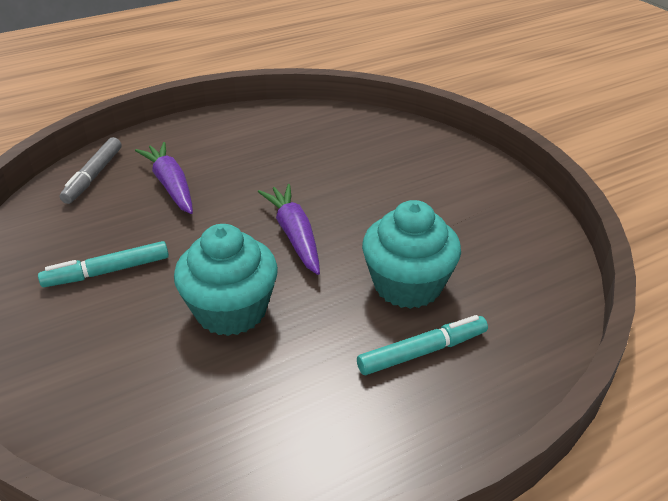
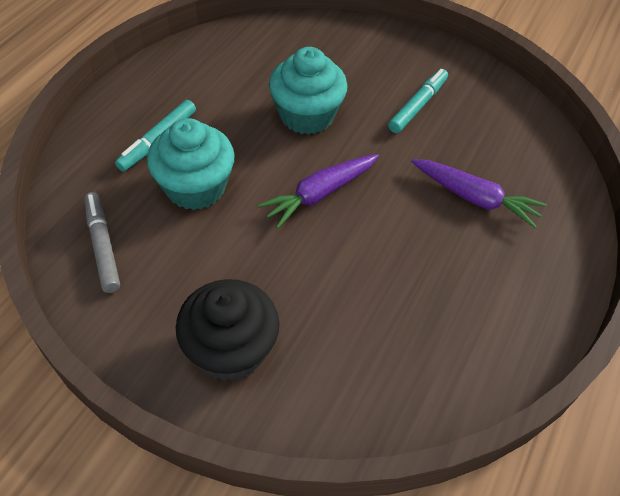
camera: 145 degrees right, 15 degrees up
(93, 176) = (548, 177): grey marker -> grey marker (103, 246)
(294, 235) = (319, 194): purple carrot -> purple carrot turned 105 degrees clockwise
(445, 173) = (231, 349): none -> black cupcake

